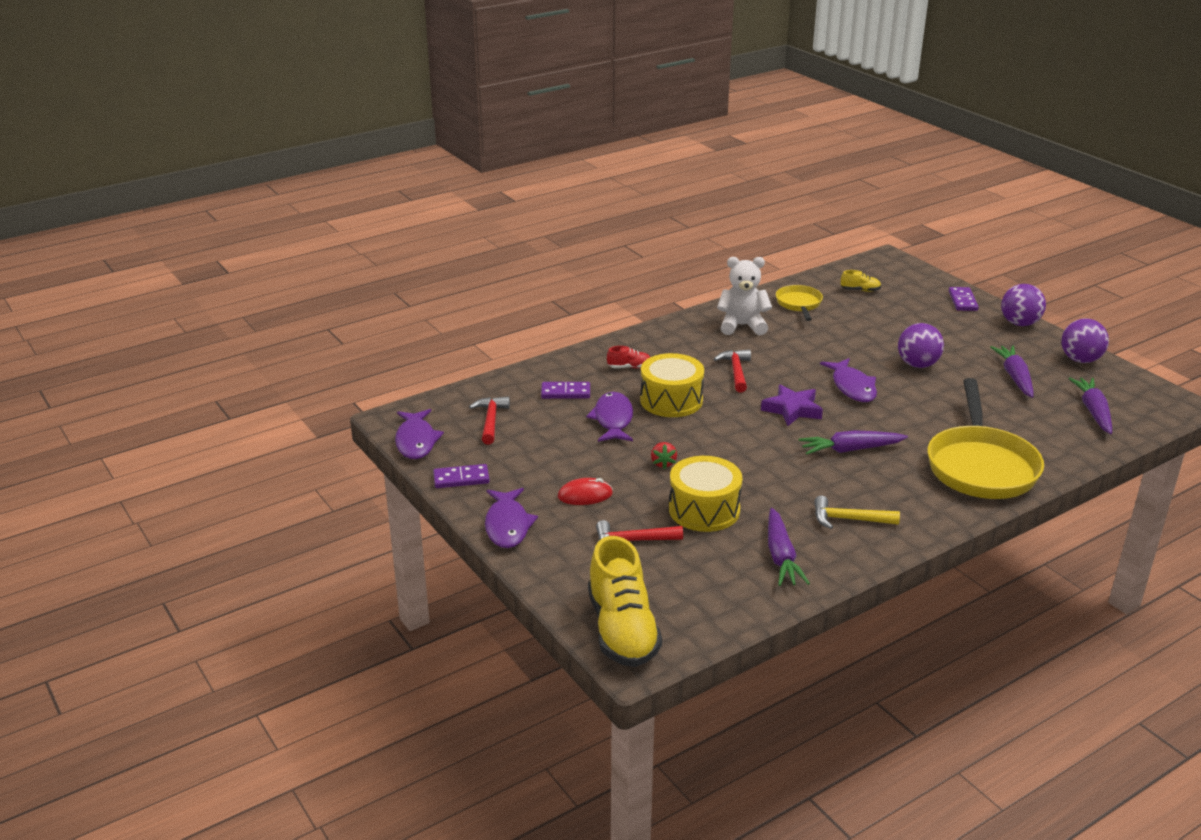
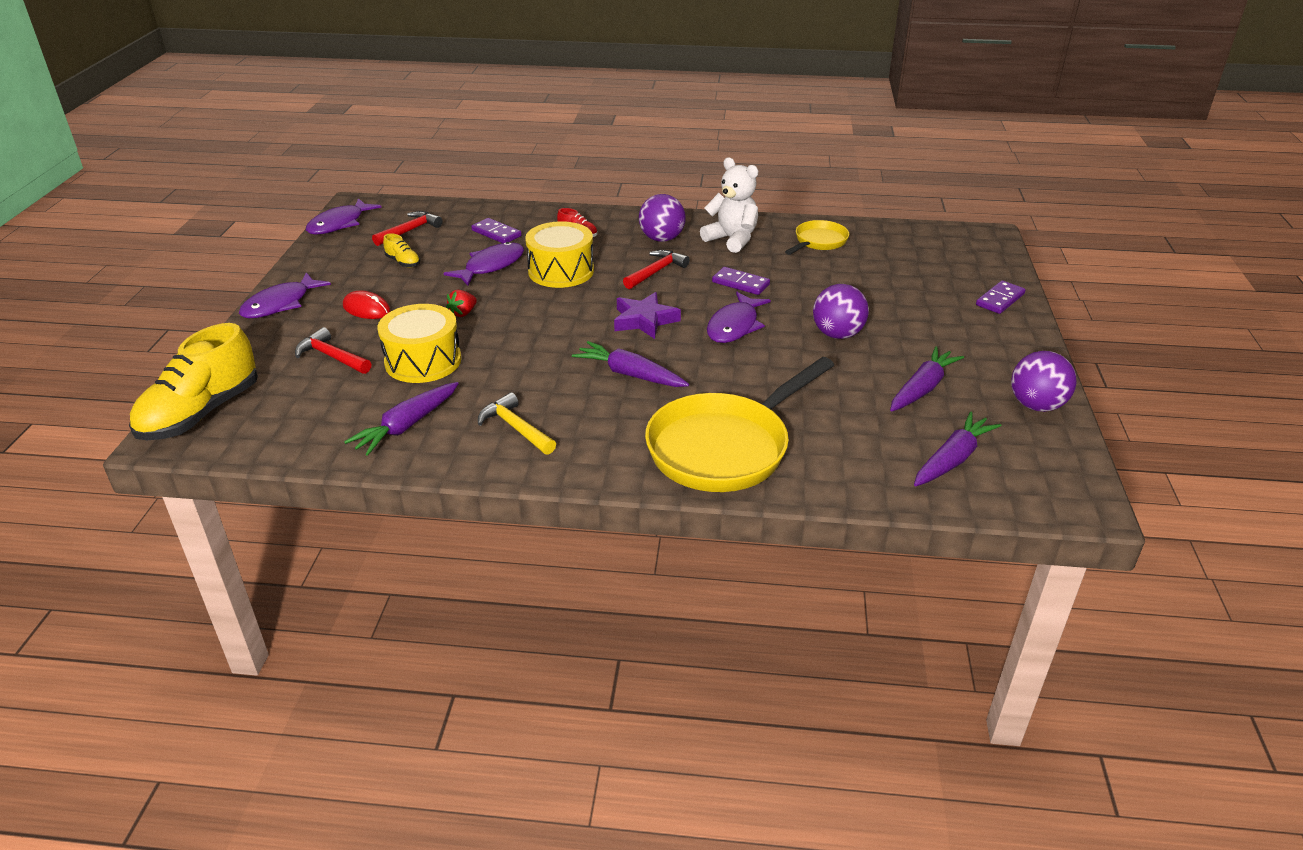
camera: 40 degrees right, 5 degrees up
(461, 479) = (316, 260): purple domino -> purple domino (740, 283)
(860, 290) = (904, 252): yellow shoe -> yellow shoe (403, 262)
(1019, 323) = (1028, 343): purple ball -> purple ball (661, 239)

